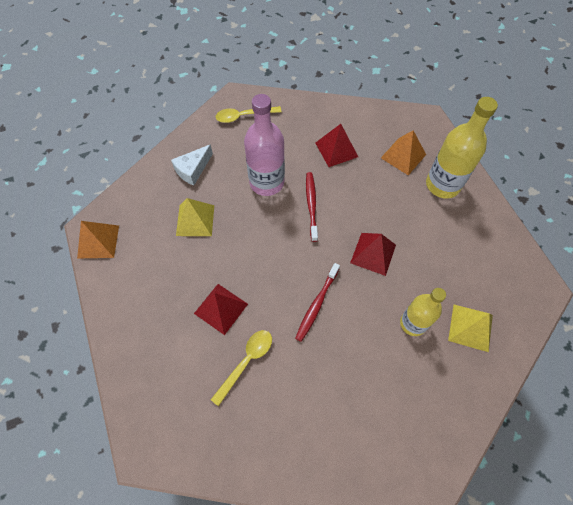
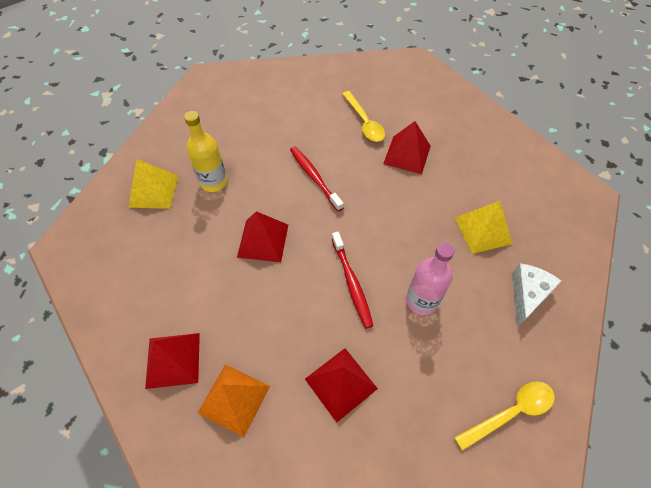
camera: 165 degrees right, 5 degrees down
(98, 241) = (569, 184): orange pyramid -> none
(246, 362) = (364, 122): yellow spoon -> yellow spoon turned 45 degrees counterclockwise
(266, 182) = (421, 301): pink bottle -> pink bottle, size x0.66
(317, 304) = (314, 177): red toothbrush -> red toothbrush turned 45 degrees counterclockwise
(442, 185) = (173, 360): yellow bottle -> red pyramid

